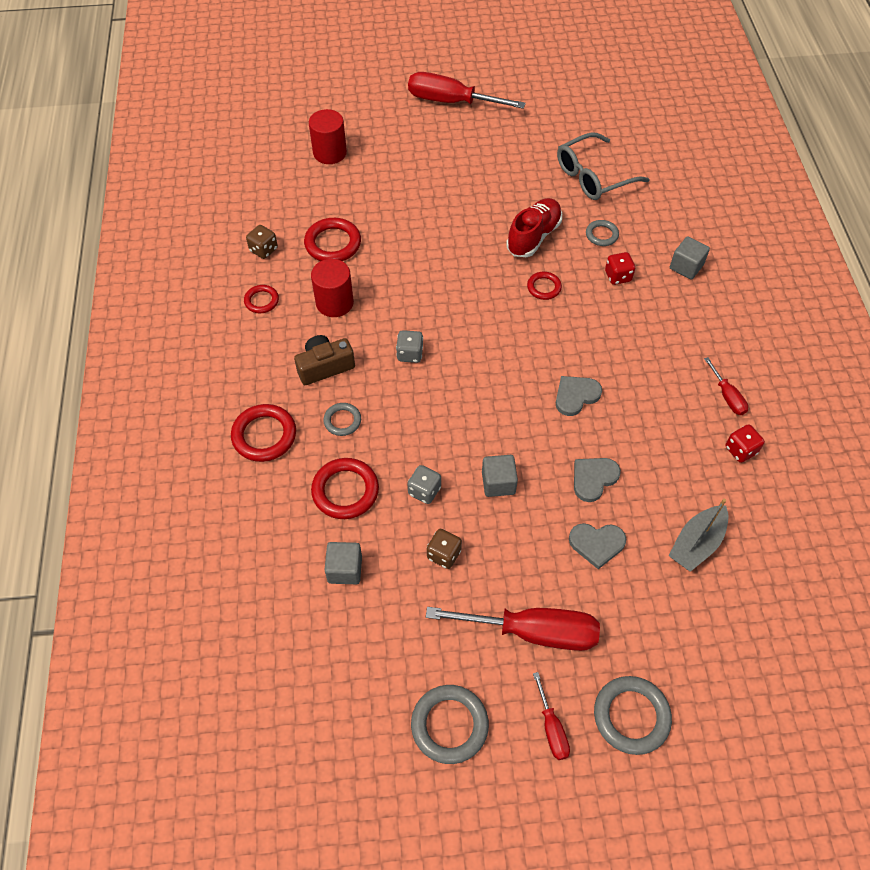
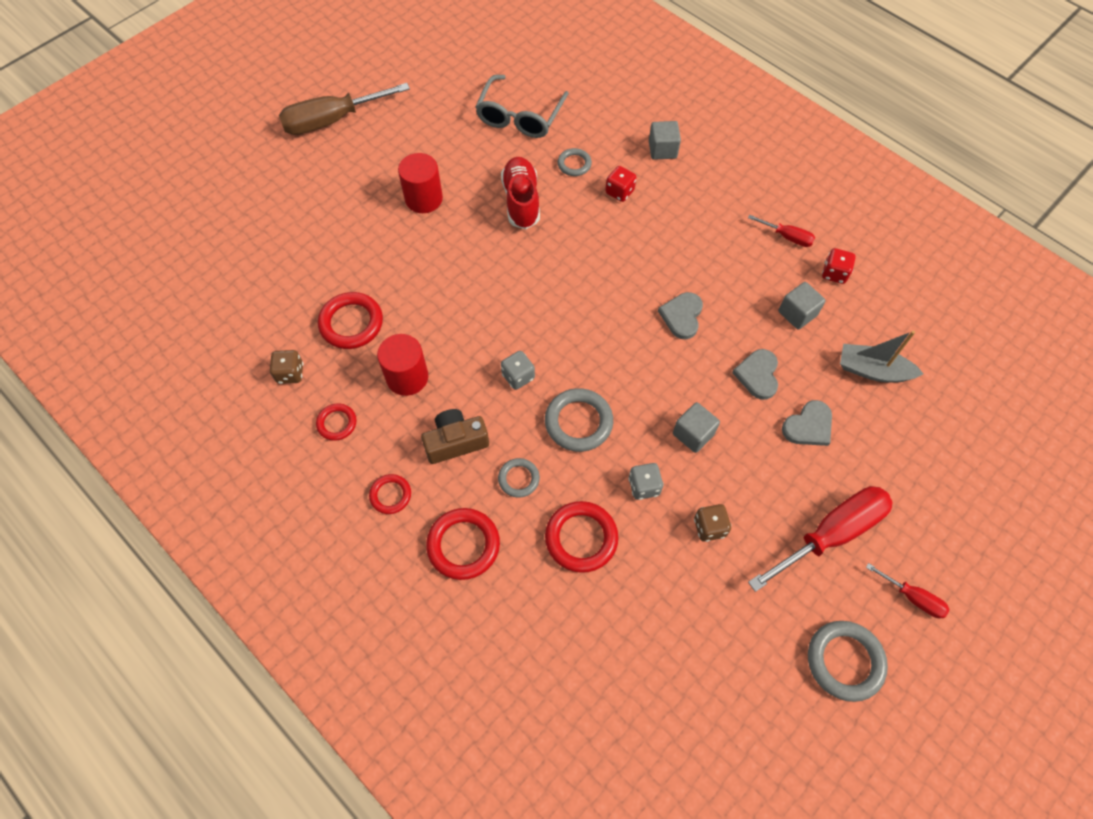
camera: 40 degrees left, 5 degrees up
(325, 367) = (456, 442): brown camera -> brown camera turned 45 degrees clockwise
(330, 153) = (263, 238): red cylinder -> red cylinder (424, 199)
(345, 569) = (646, 606): grey cube -> grey cube (797, 313)
(451, 101) = (332, 120): red screwdriver -> brown screwdriver
(544, 287) = (571, 240): red ring -> red ring (390, 495)
(631, 716) = (953, 540): grey ring -> grey ring (578, 422)
(696, 543) = (872, 370): grey boat -> grey boat turned 105 degrees clockwise

